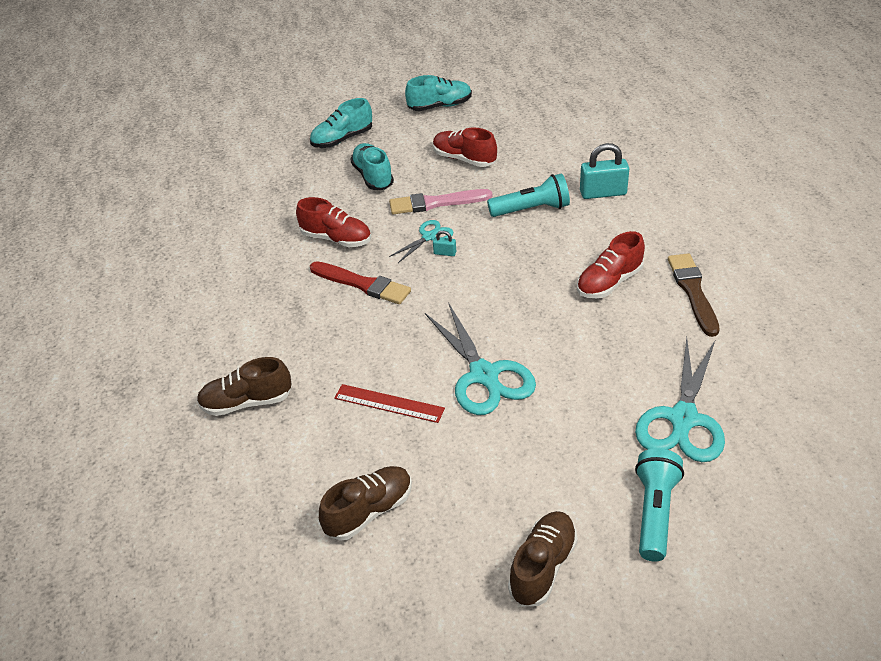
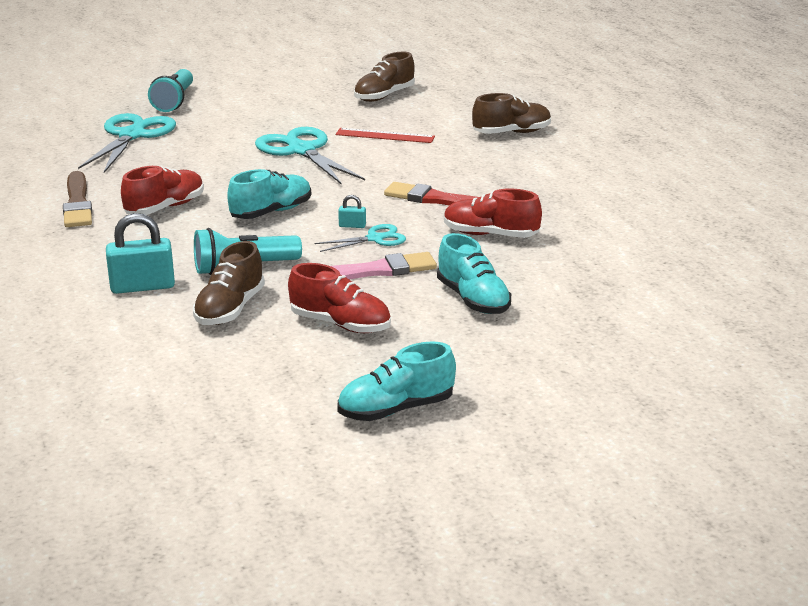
camera: 170 degrees right, 15 degrees down
(342, 139) = (547, 349): turquoise shoe -> turquoise shoe (271, 212)
(428, 237) = (375, 239): turquoise scissors -> turquoise scissors turned 150 degrees counterclockwise
(543, 567) = (258, 84): brown shoe -> brown shoe (230, 309)

